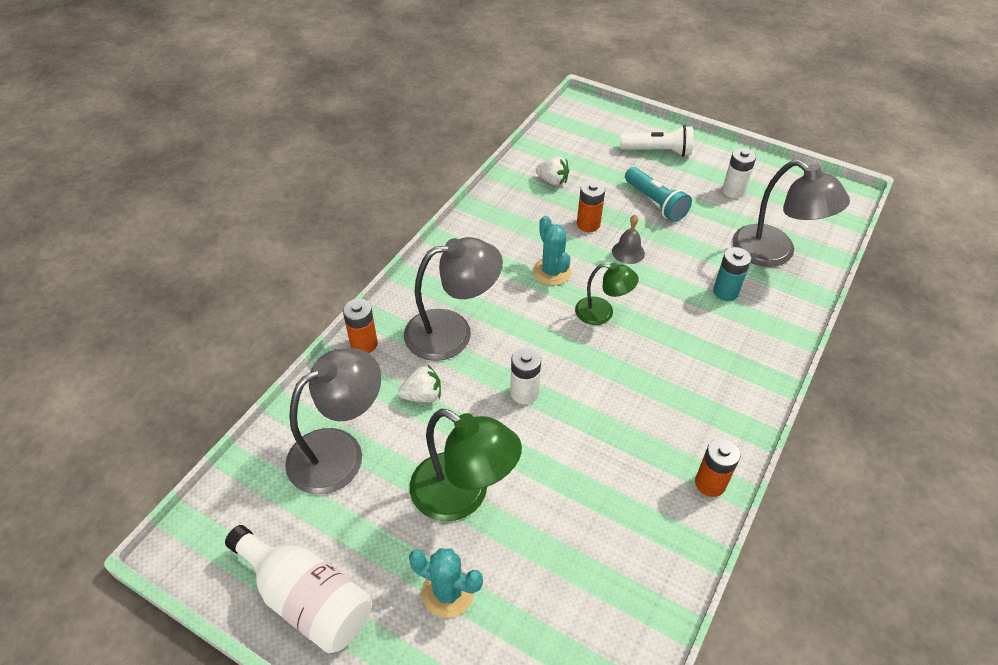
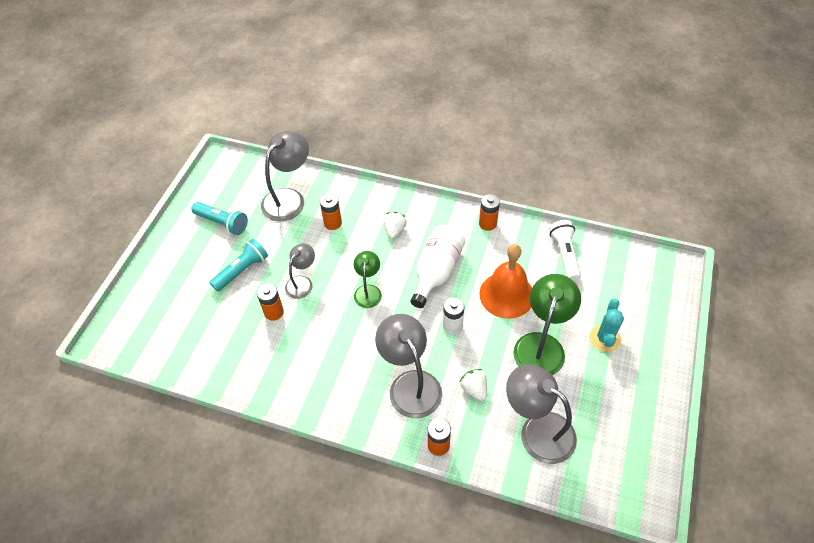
camera: 100 degrees left, 5 degrees up
(307, 599) = (642, 413): white bottle -> white bottle (436, 272)
(552, 181) = (220, 346): white strawberry -> white strawberry (394, 230)
(552, 272) = (332, 329): turquoise cactus -> none
(562, 473) = (506, 295): none -> orange bell
(628, 252) = (302, 282): grey bell -> grey lamp
(658, 151) = (174, 274): white flashlight -> white flashlight (564, 254)
(725, 292) = (333, 223): turquoise battery -> orange battery
(733, 191) = (223, 223): white battery -> turquoise flashlight

